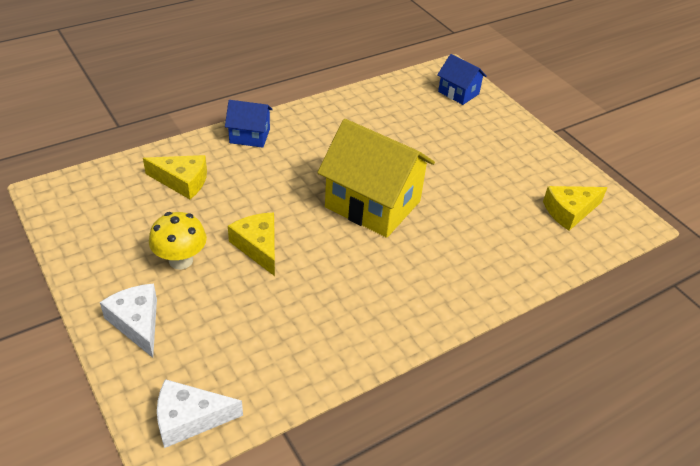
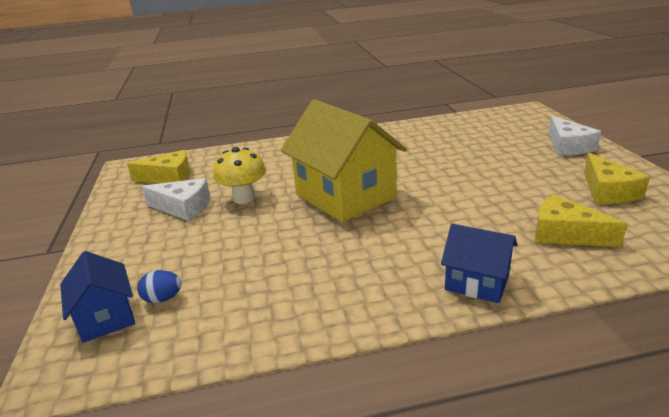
camera: 155 degrees left, 15 degrees down
(181, 260) = (543, 173): yellow mushroom -> yellow mushroom (244, 198)
(189, 419) = (515, 115): white cheese -> white cheese (183, 207)
(258, 247) = (469, 176): yellow cheese -> yellow cheese (608, 191)
(438, 105) = (163, 299): none -> blue egg

